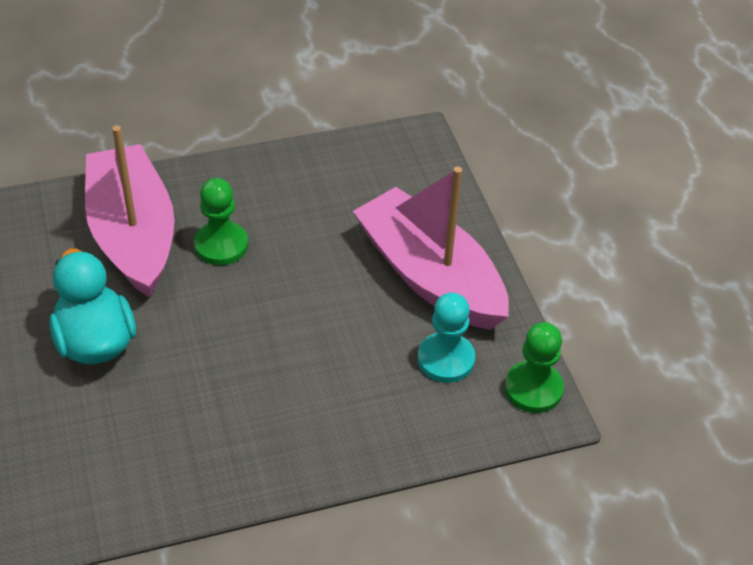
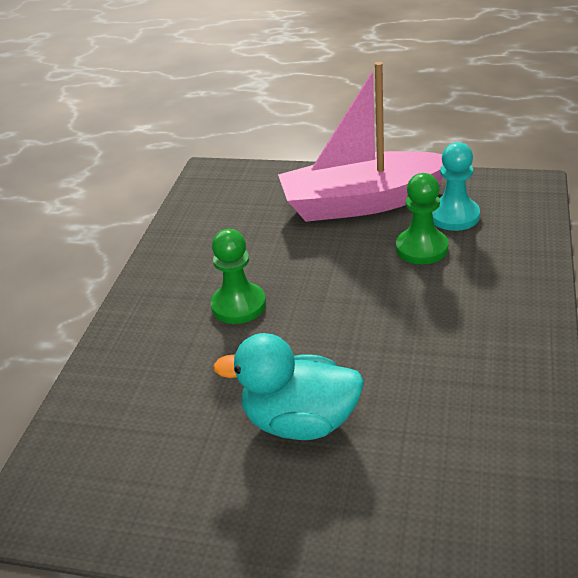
camera: 55 degrees left, 10 degrees down
(133, 234) = (176, 361): pink boat -> none
(533, 389) = (506, 185): green pawn -> green pawn (421, 248)

